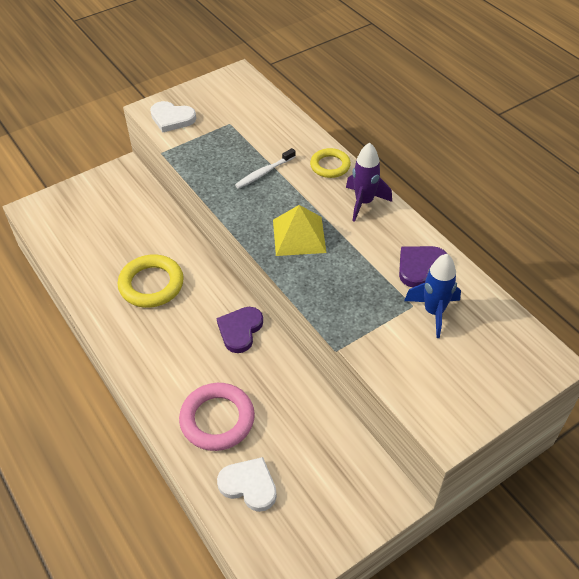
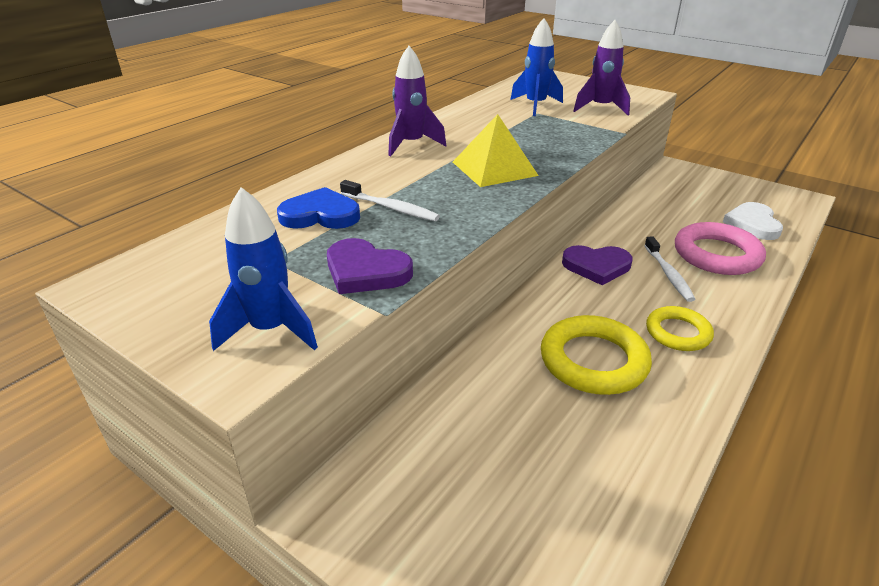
camera: 110 degrees left, 15 degrees down
(172, 118) = (270, 330): white heart -> blue rocket
(209, 369) = (668, 274): none -> white toothbrush
(270, 144) = (320, 215): none -> blue heart
(330, 166) = (353, 169): yellow ring -> yellow ring (678, 333)
(410, 363) = (601, 108): none -> purple rocket
(420, 266) = (486, 114): purple heart -> purple heart (366, 271)

